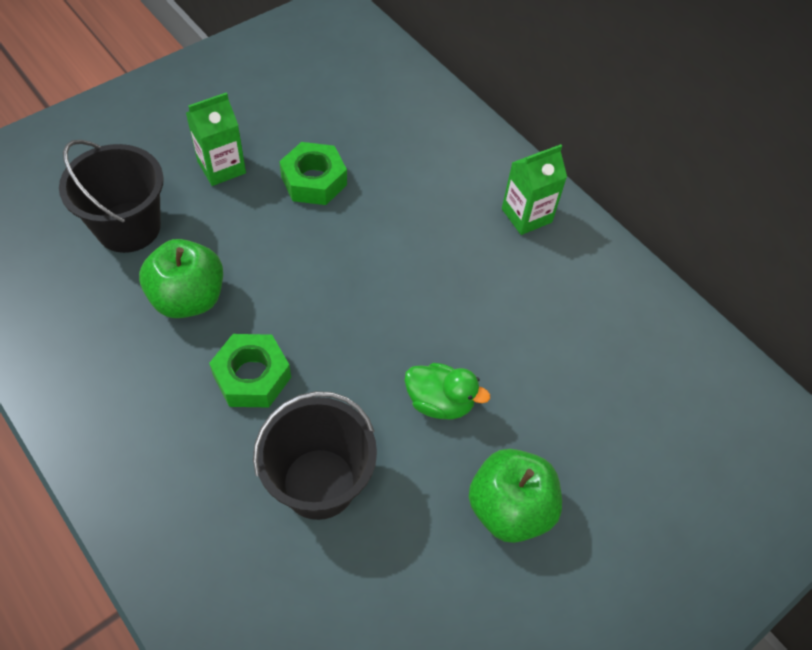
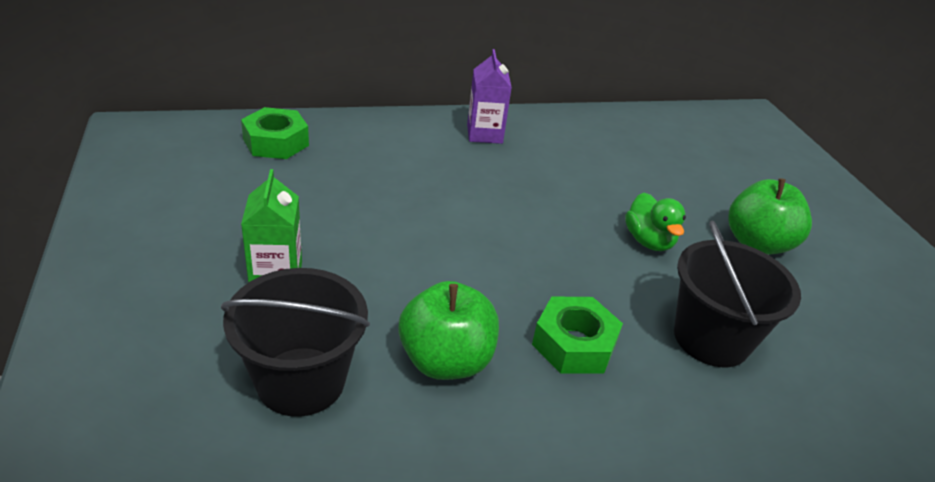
camera: 65 degrees left, 20 degrees down
(314, 181) = (353, 222): green nut -> green nut (276, 142)
(440, 402) = (648, 241): green duck -> green duck turned 120 degrees clockwise
(526, 215) = (484, 134): green carton -> purple carton

